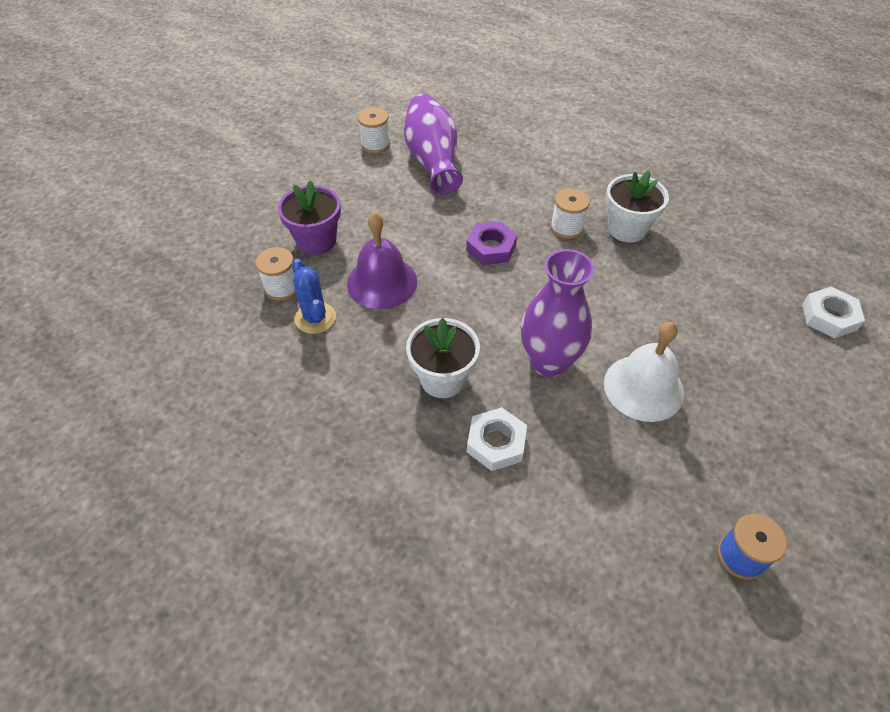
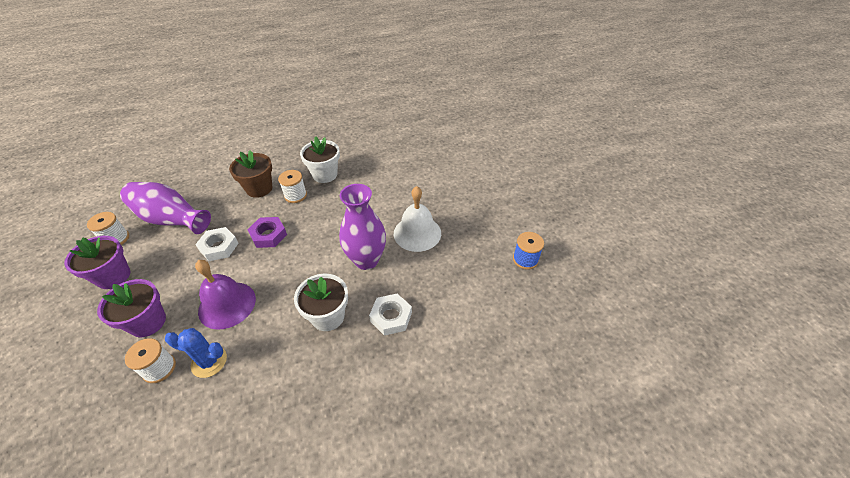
camera: 55 degrees left, 5 degrees down
(338, 178) = (113, 276): none -> purple flower pot
(541, 190) = (259, 188): none -> brown flower pot
(829, 317) = (443, 148): white nut -> white nut (219, 247)

